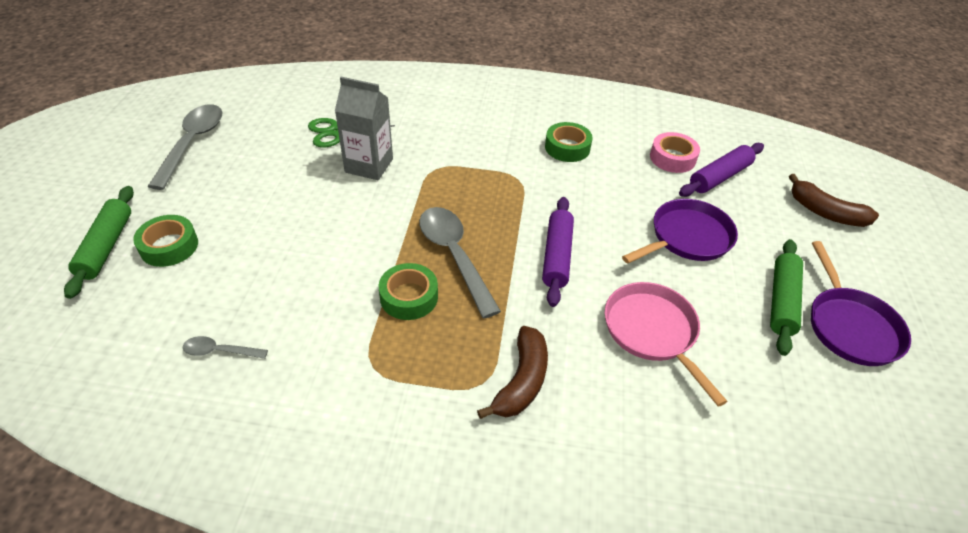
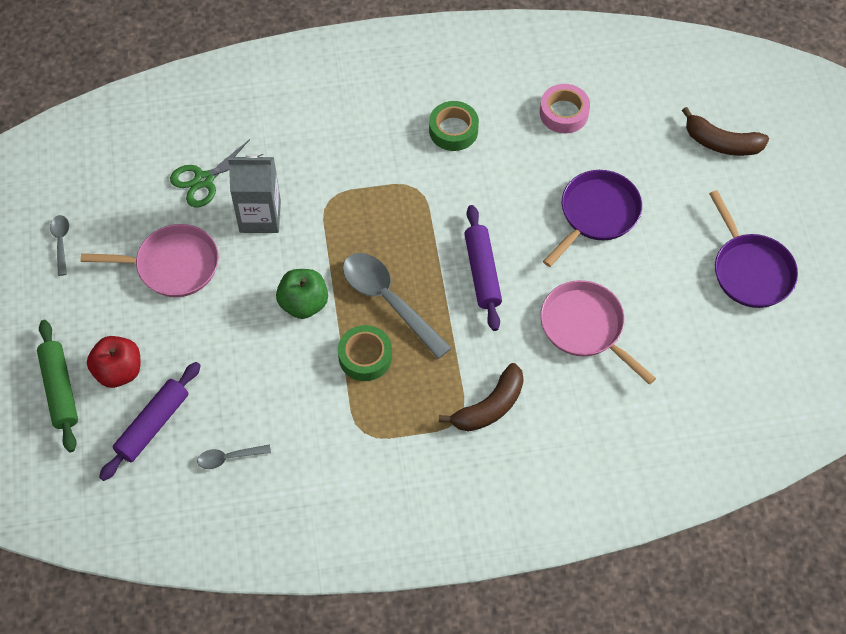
camera: 15 degrees left, 15 degrees up
(169, 246) = (119, 371): green tape -> red apple
(192, 143) = (61, 242): grey spoon -> grey spoon, size x0.48
(272, 181) = (172, 265): none -> pink pan
(372, 237) = (303, 303): none -> green apple
(522, 381) = (490, 407): brown banana -> brown banana turned 45 degrees clockwise
(719, 177) = (615, 126): purple rolling pin -> purple rolling pin (153, 425)
(782, 301) = (690, 261): green rolling pin -> none

